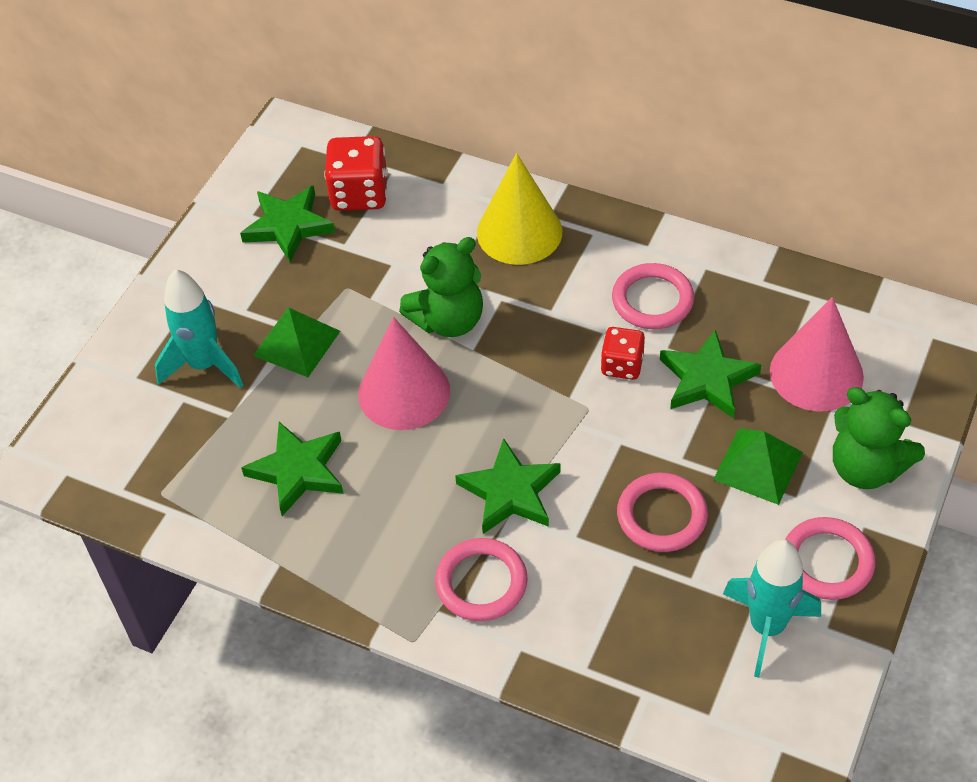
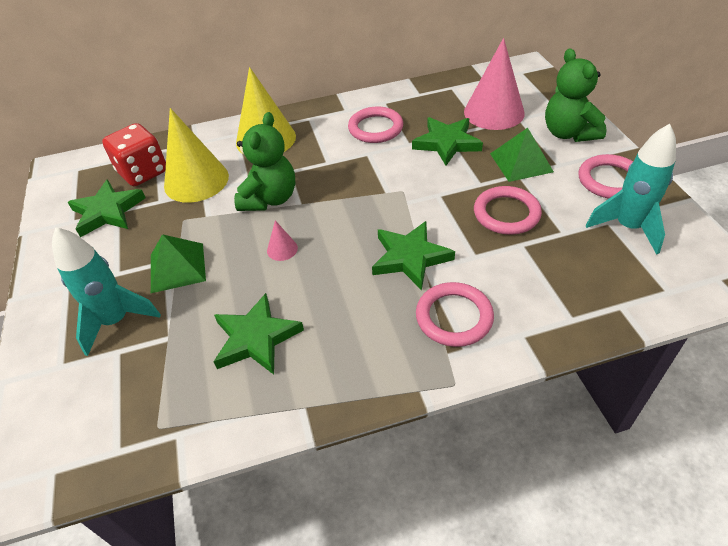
camera: 40 degrees left, 5 degrees down
(400, 243) = (196, 181): none -> yellow cone
(404, 392) = (282, 249): pink cone -> pink cone, size x0.42
(622, 365) = (396, 162): red dice -> none
(866, 468) = (568, 133): green teddy bear -> green teddy bear turned 75 degrees clockwise

